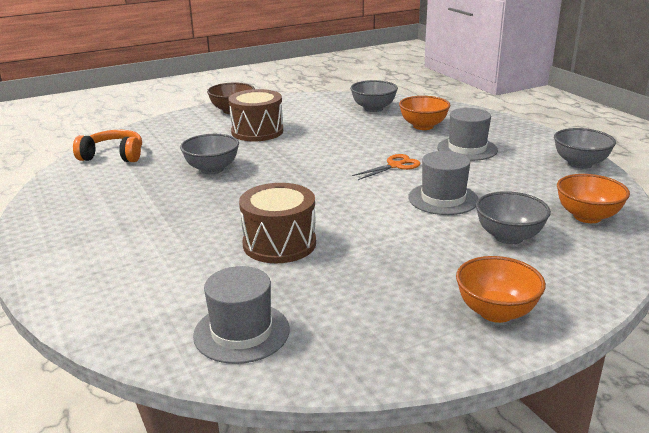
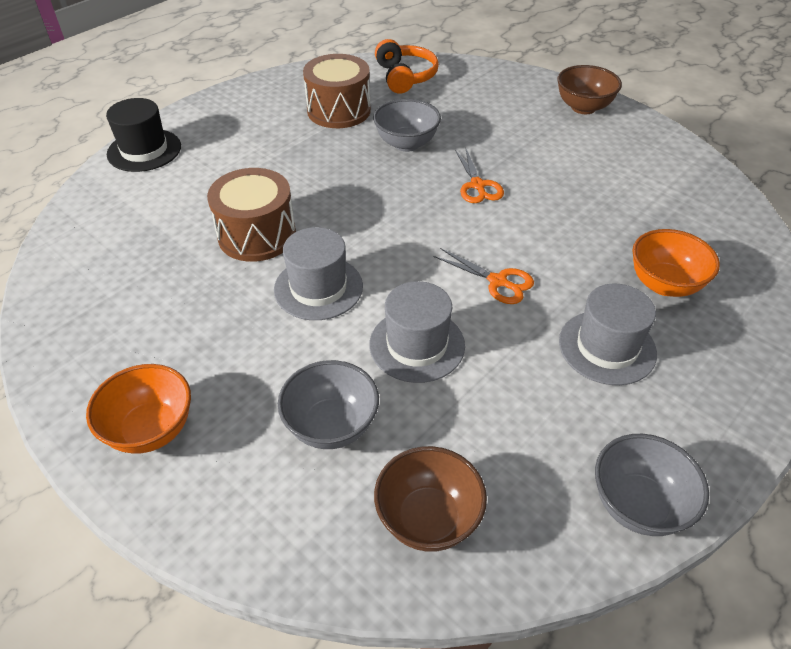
camera: 70 degrees right, 20 degrees up
(74, 295) = (144, 150): none -> black hat
(241, 332) = (99, 254): grey hat -> grey hat (318, 288)
(257, 131) = (531, 143): brown drum -> brown drum (339, 110)
(289, 155) = (477, 185): none -> orange scissors
(373, 108) = (695, 220): grey bowl -> none
(587, 217) = (428, 519): orange bowl -> brown bowl

